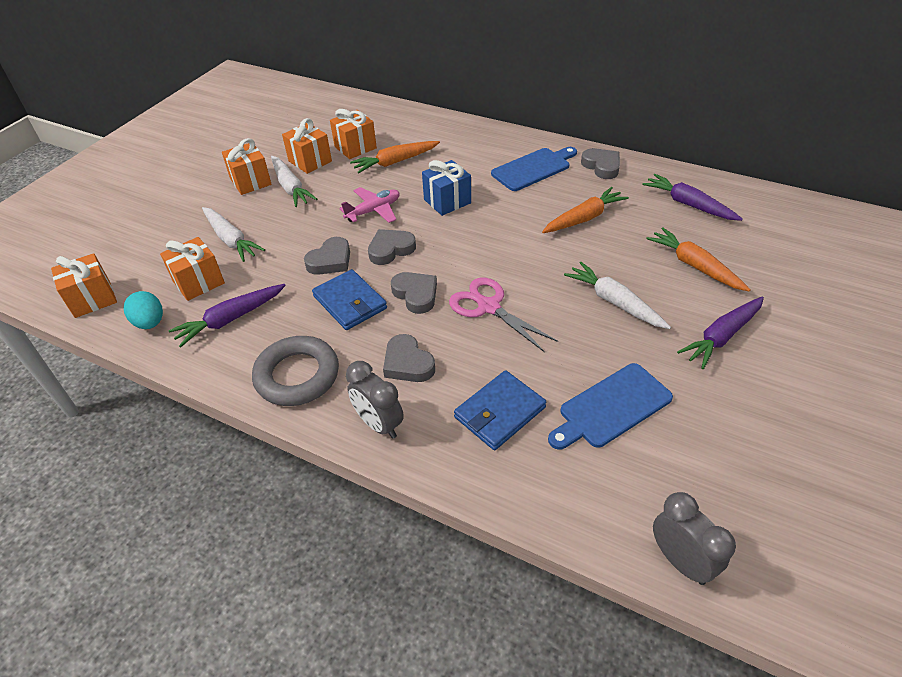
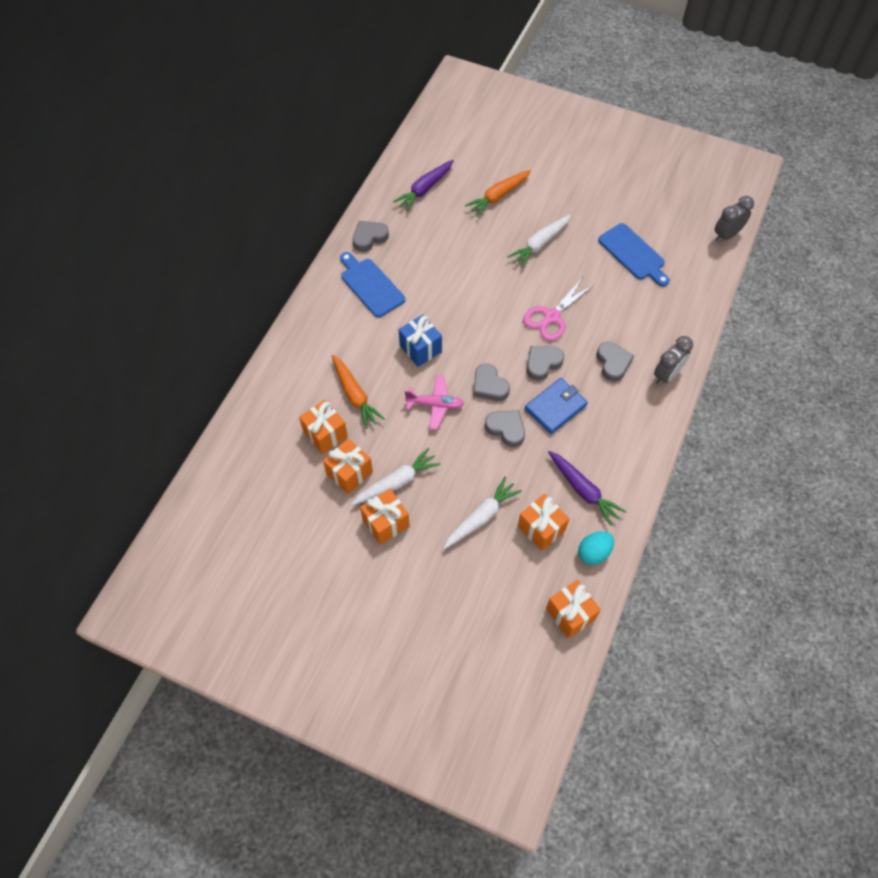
camera: 95 degrees left, 15 degrees up
(297, 375) = (634, 430): grey ring -> none
(373, 211) = (435, 405): pink plane -> pink plane turned 135 degrees clockwise
(407, 363) = (613, 363): grey heart -> grey heart turned 60 degrees counterclockwise
(499, 412) = (646, 310): blue wallet -> none
(584, 218) = (443, 254): orange carrot -> none
(721, 337) = (567, 193): purple carrot -> none

